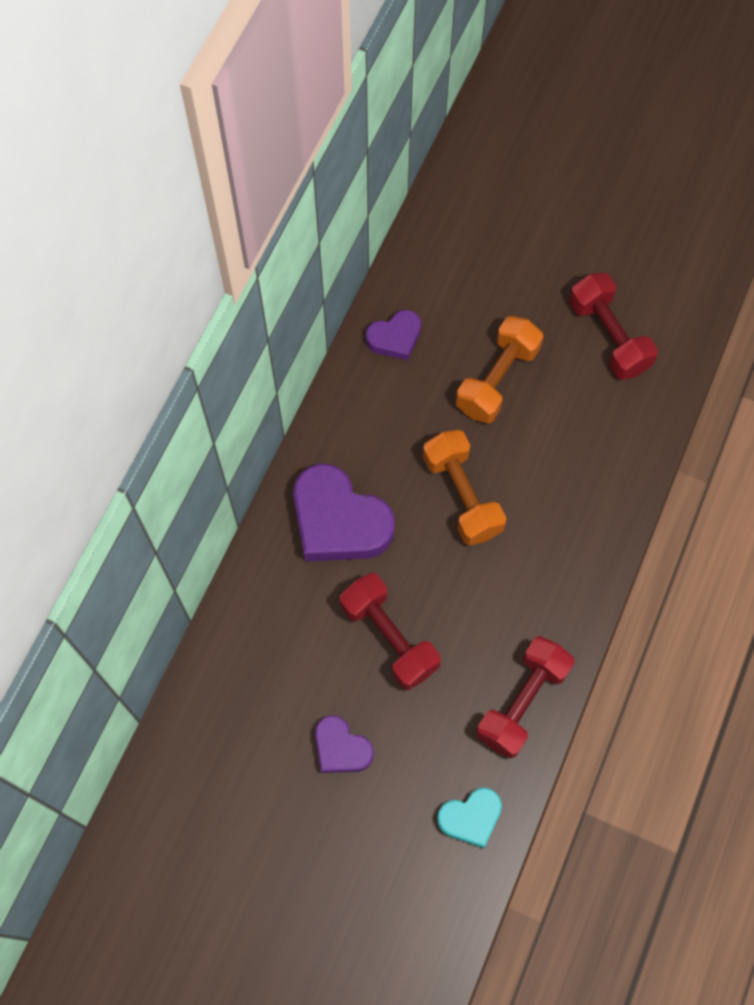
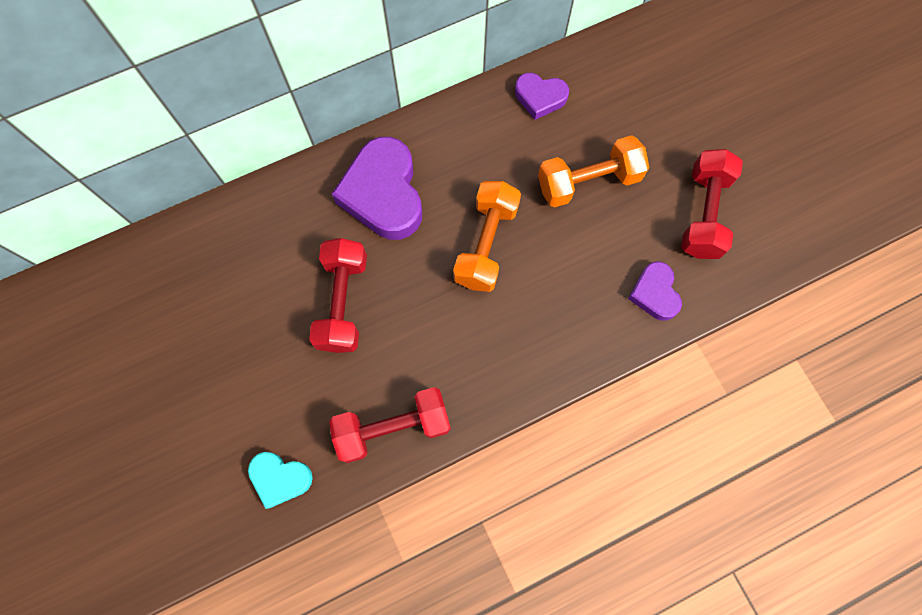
camera: 40 degrees right, 5 degrees up
(341, 748) = (240, 352): purple heart -> purple heart (654, 293)

